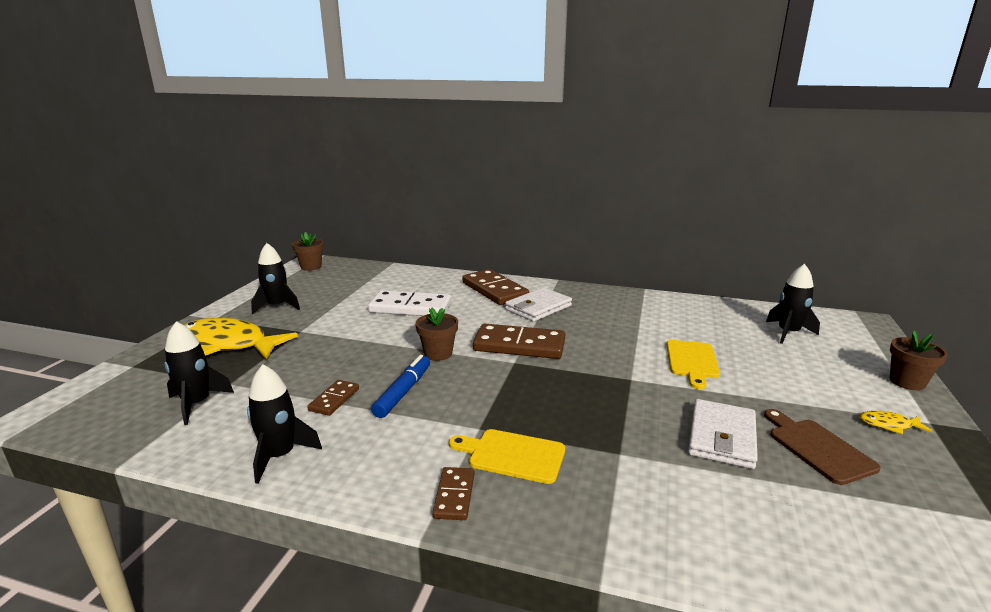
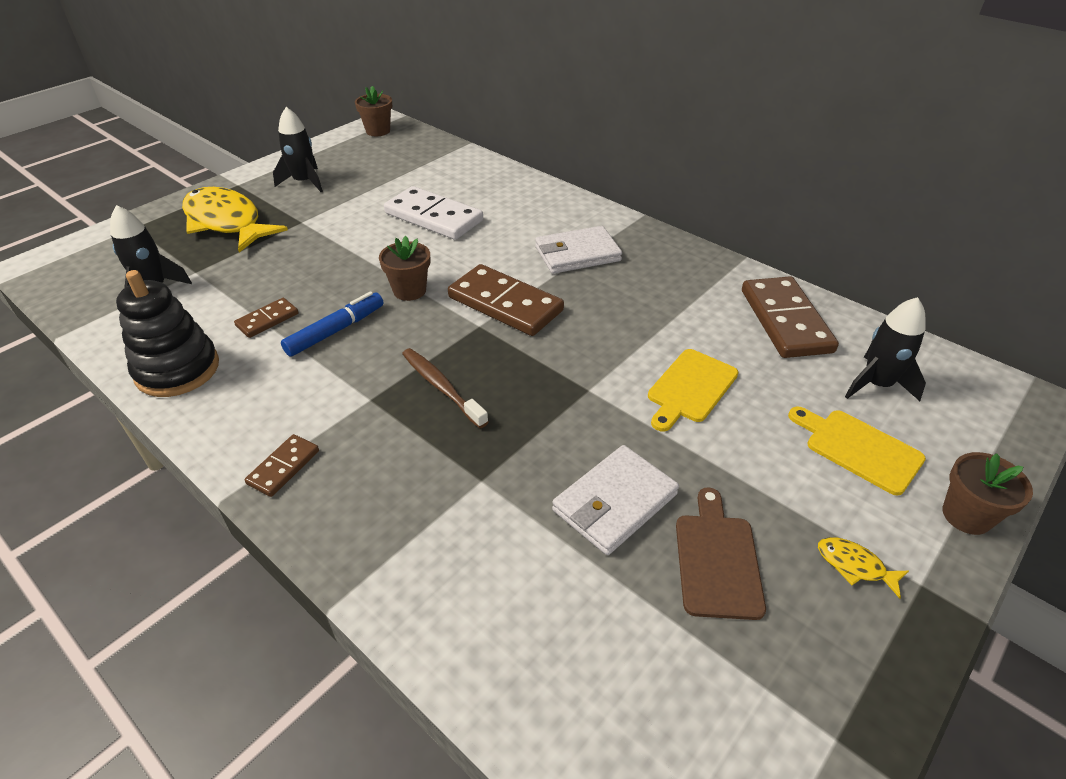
camera: 25 degrees right, 20 degrees up
(280, 456) = (177, 369): black rocket -> black stacking toy
(494, 290) = (549, 213): brown domino -> brown domino (785, 321)
(512, 455) = (373, 442): yellow cutting board -> yellow cutting board (858, 448)
(527, 405) = (441, 387): none -> brown toothbrush

